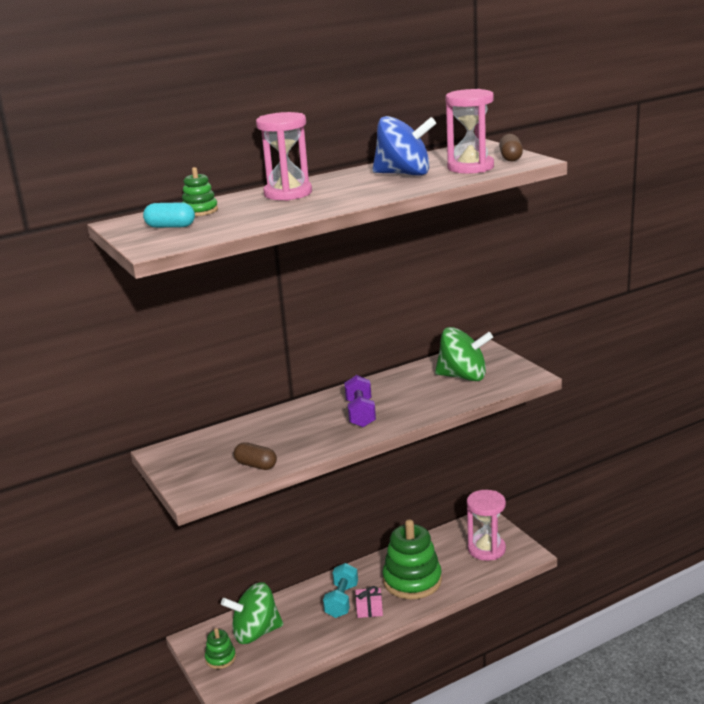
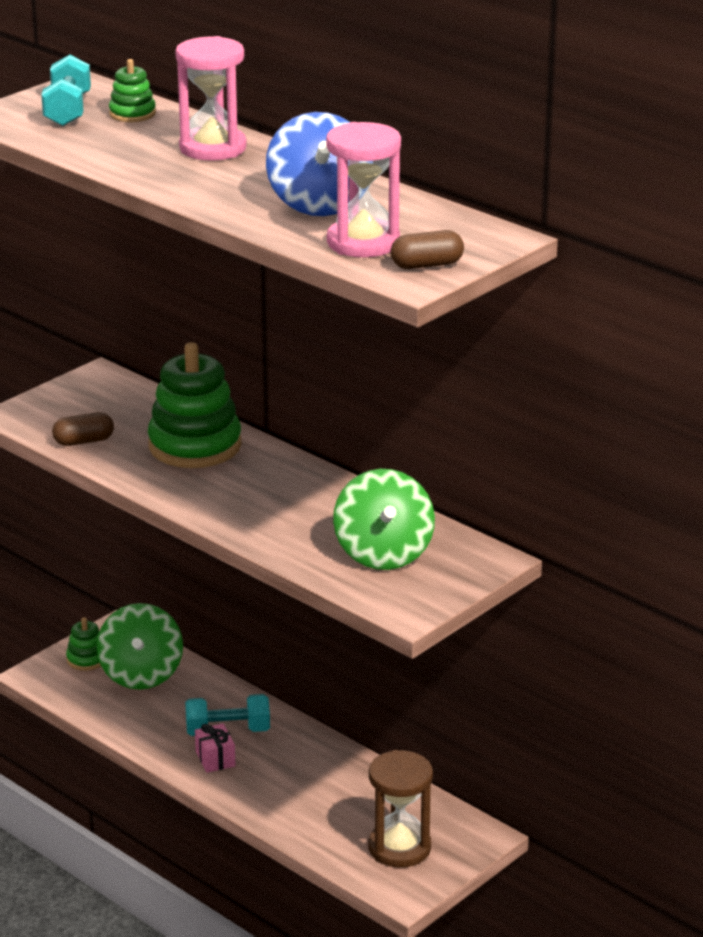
camera: 70 degrees right, 5 degrees up
(170, 226) = (68, 110): turquoise capsule -> turquoise dumbbell
(255, 632) = (141, 674): green spinning top -> green spinning top turned 150 degrees counterclockwise
(256, 465) = (83, 441): brown capsule -> brown capsule turned 60 degrees clockwise
(360, 413) = (238, 488): purple dumbbell -> none
(412, 580) = (294, 786): green stacking toy -> green stacking toy (195, 445)
(486, 549) = (399, 848): pink hourglass -> brown hourglass

